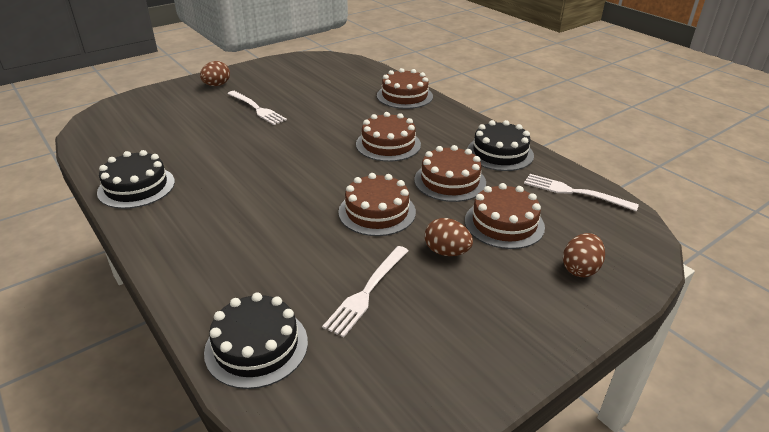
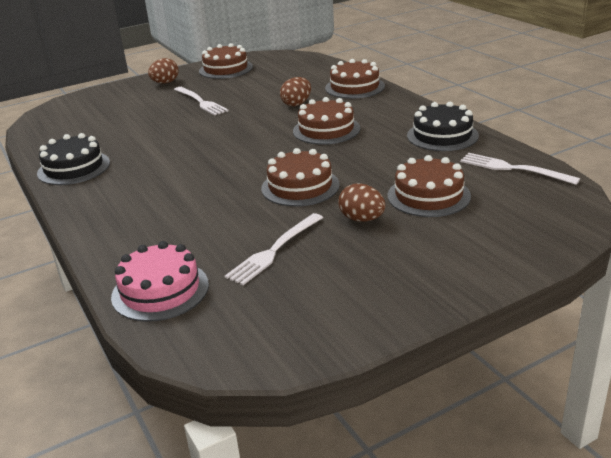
camera: 10 degrees right, 5 degrees down
(256, 346) = (160, 290): black cake -> pink cake
(450, 181) = (382, 160): brown cake -> brown cake (225, 69)
(580, 269) = (497, 234): brown egg -> brown egg (296, 104)

